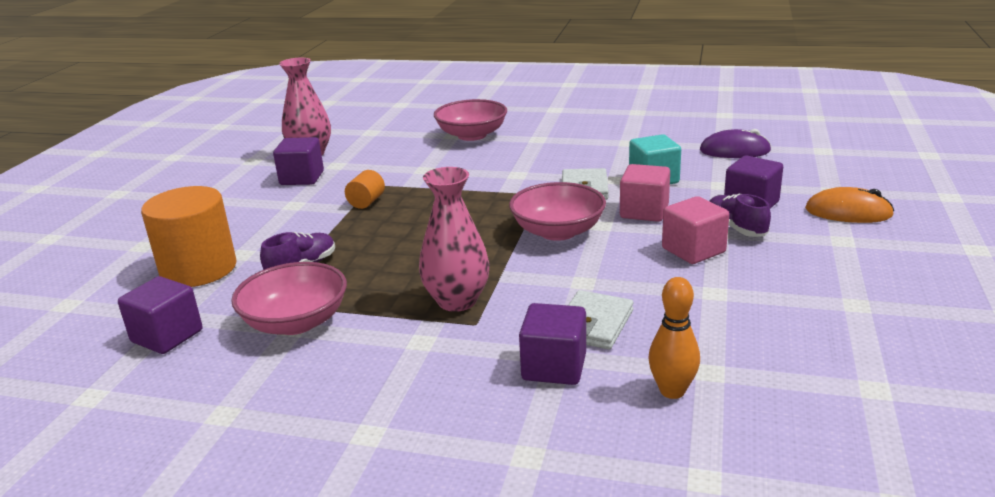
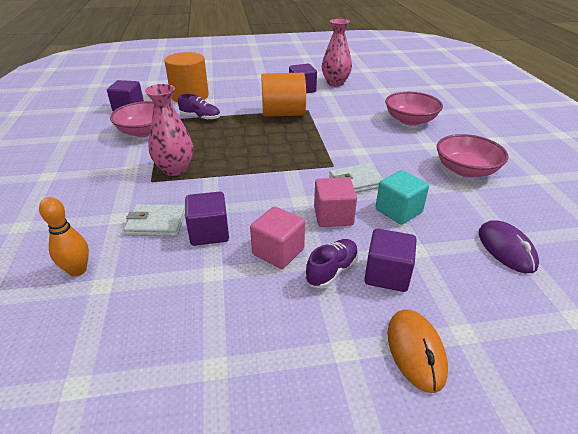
camera: 65 degrees right, 10 degrees up
(366, 202) = (283, 114): orange cylinder -> orange cylinder, size x2.19
(554, 367) = (105, 218): purple cube -> purple cube (209, 233)
(557, 231) = (279, 184): pink bowl -> pink bowl (466, 170)

